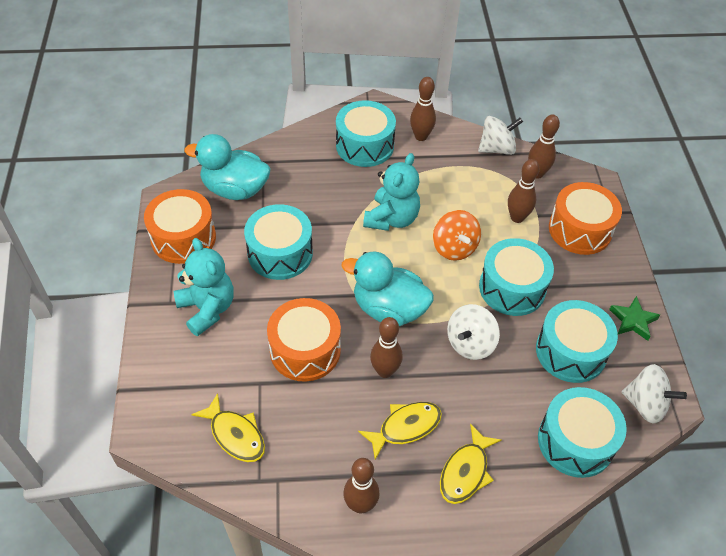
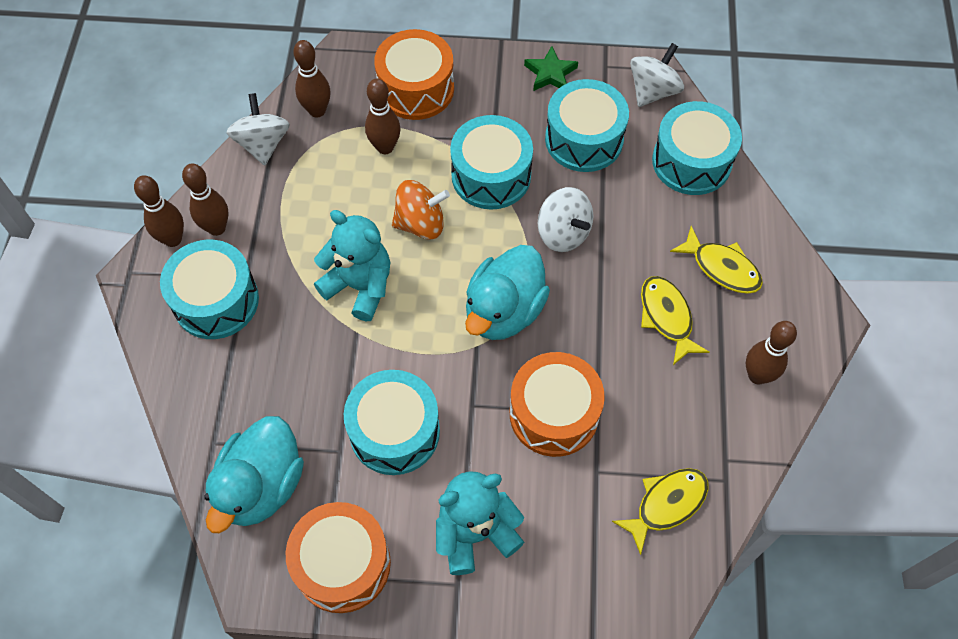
camera: 80 degrees left, 10 degrees up
(385, 371) = (592, 328): brown bowling pin -> brown bowling pin (173, 239)

